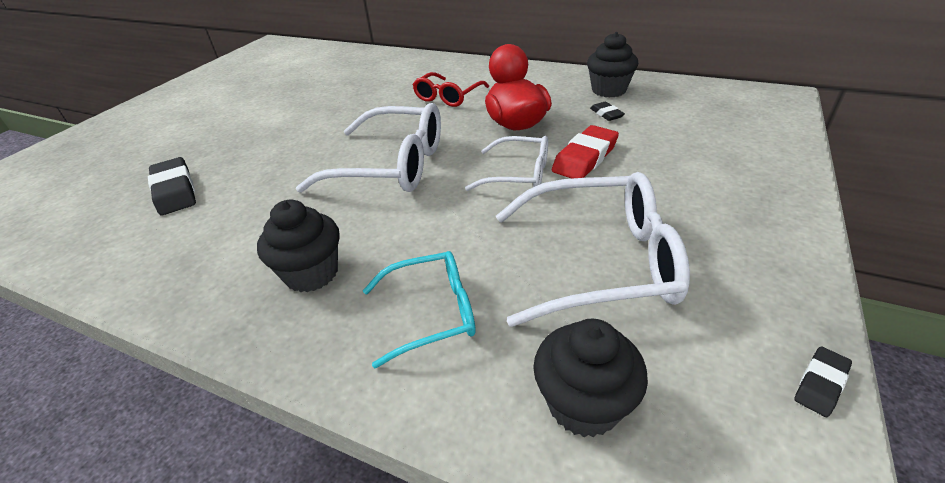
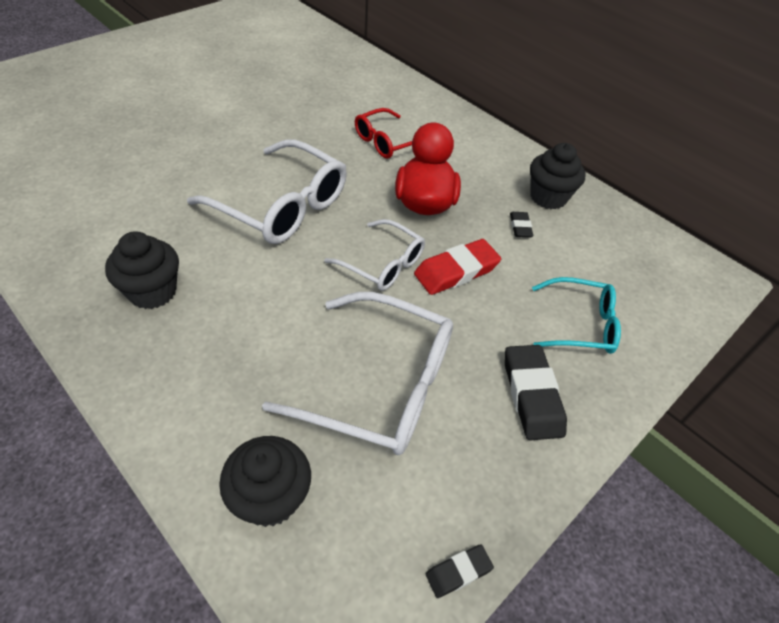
camera: 15 degrees right, 10 degrees up
(175, 191) = (96, 159): black eraser -> black eraser (531, 395)
(431, 313) = (216, 370): turquoise glasses -> turquoise glasses (580, 324)

